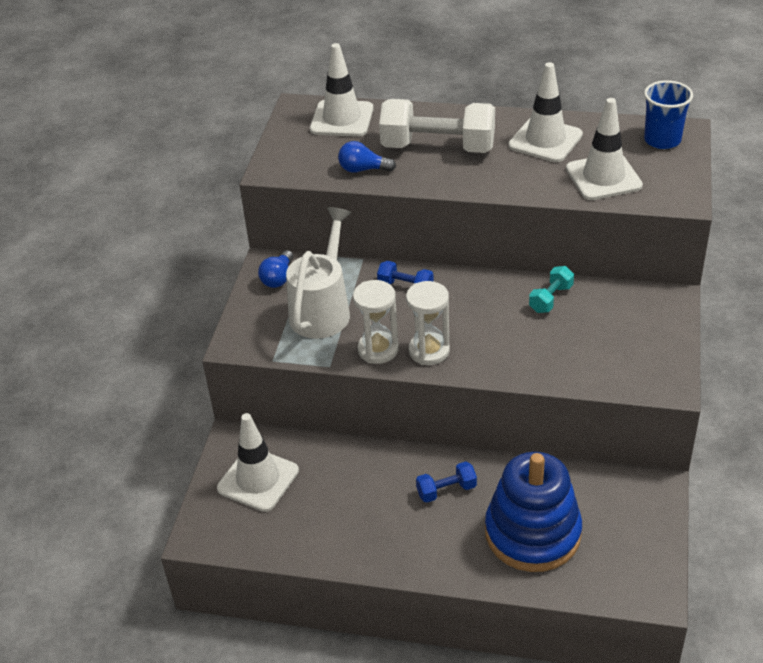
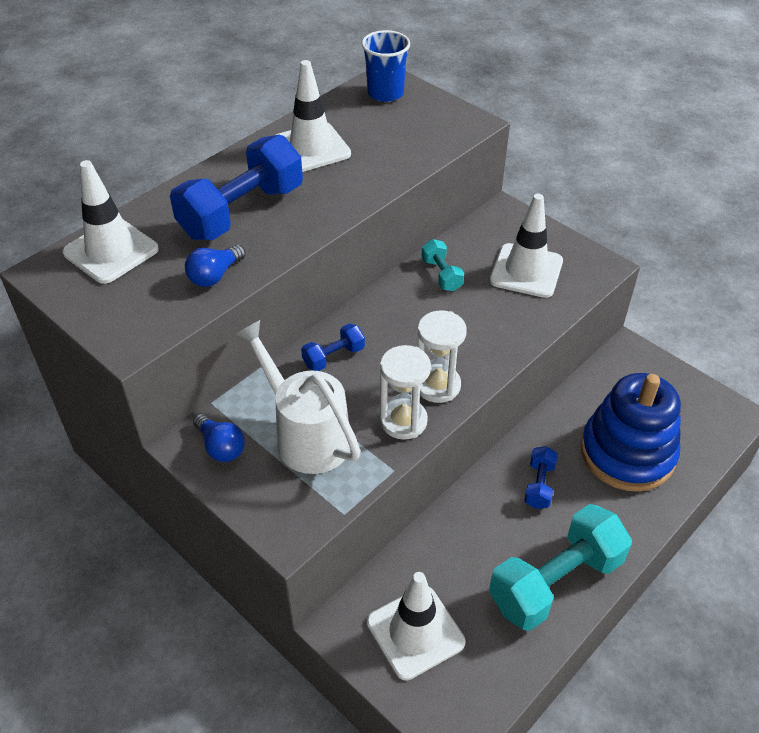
camera: 60 degrees left, 5 degrees up
(362, 539) = (555, 582): none -> turquoise dumbbell
(438, 147) = (242, 212): white dumbbell -> blue dumbbell
(603, 177) = (399, 144): white traffic cone -> white traffic cone (526, 271)

